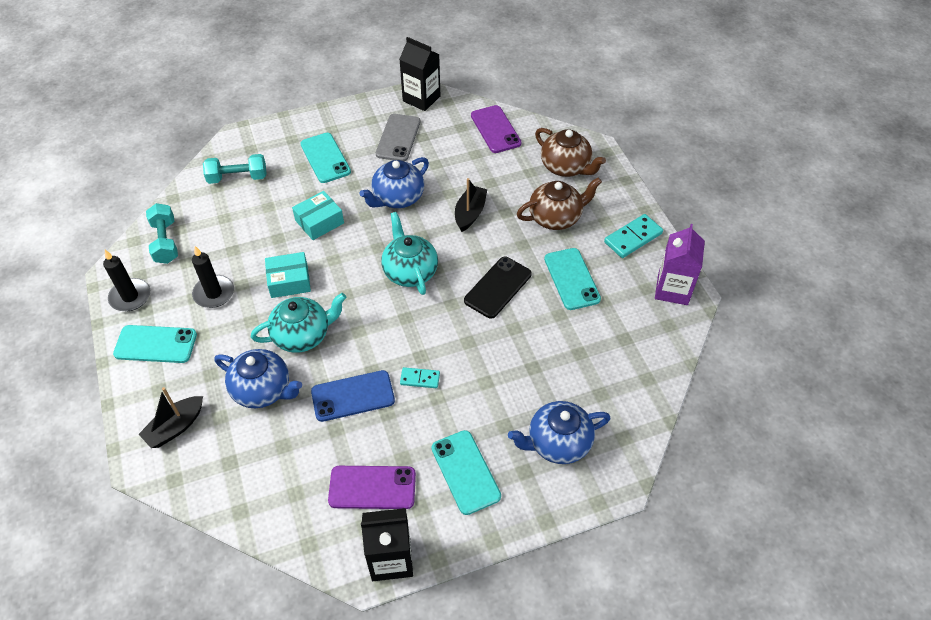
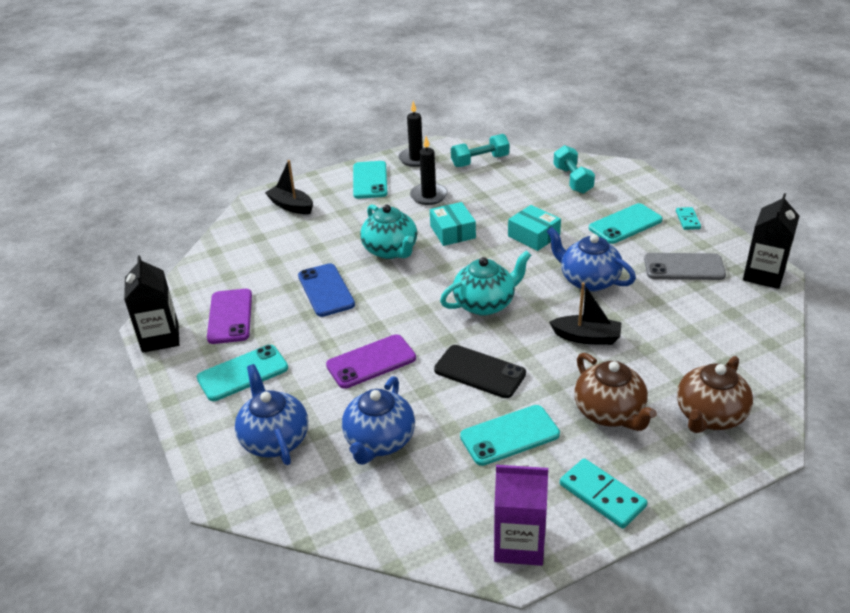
camera: 85 degrees right, 15 degrees down
(263, 390) = (329, 240): blue teapot -> blue teapot (379, 441)
(420, 379) = (349, 329): turquoise domino -> turquoise domino (688, 220)
(495, 129) = (745, 342): purple phone -> purple phone (371, 362)

